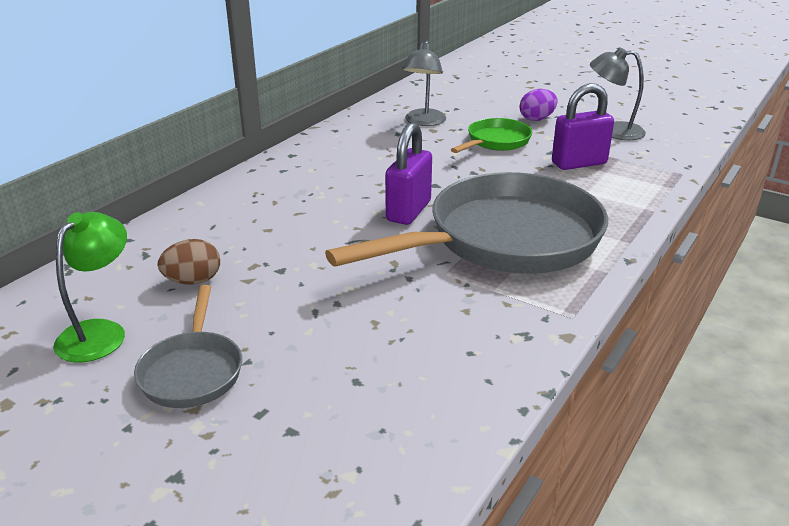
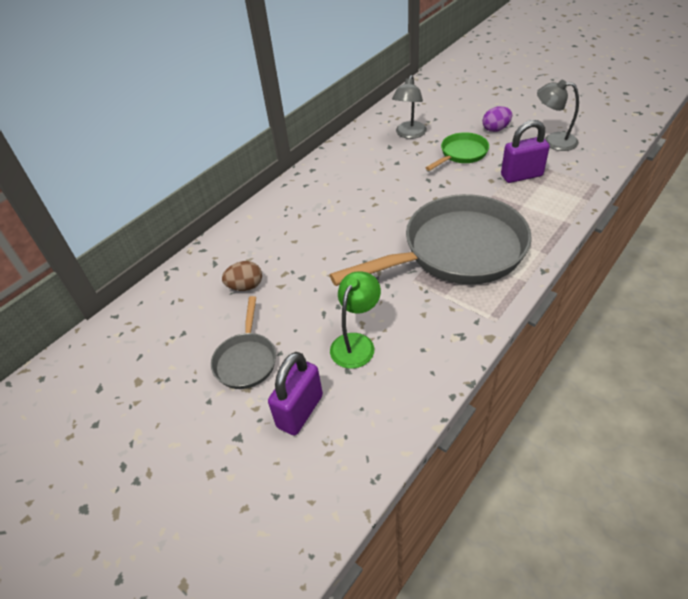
camera: 10 degrees right, 15 degrees up
(100, 332) = (189, 328): green lamp -> green lamp (356, 343)
(408, 211) = (391, 224): purple padlock -> purple padlock (300, 411)

